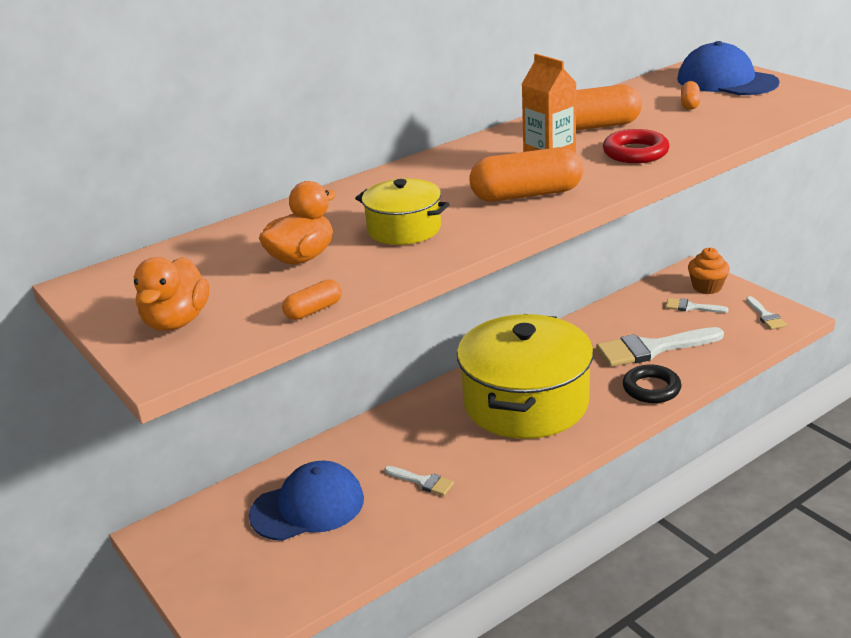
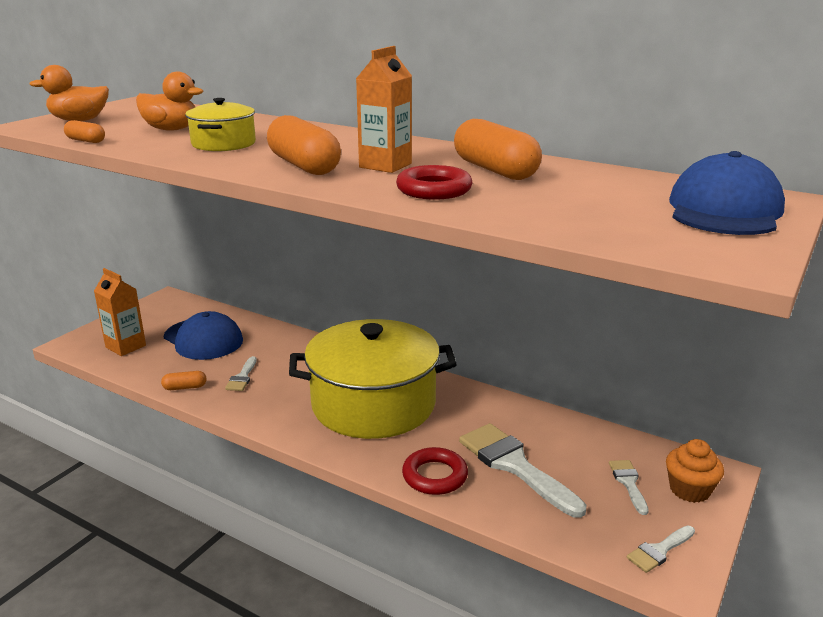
camera: 65 degrees right, 5 degrees down
(278, 578) = (125, 346): none -> orange carton
(651, 388) = (435, 476): black ring -> red ring
(689, 104) = (613, 199): orange capsule -> orange capsule (185, 387)

